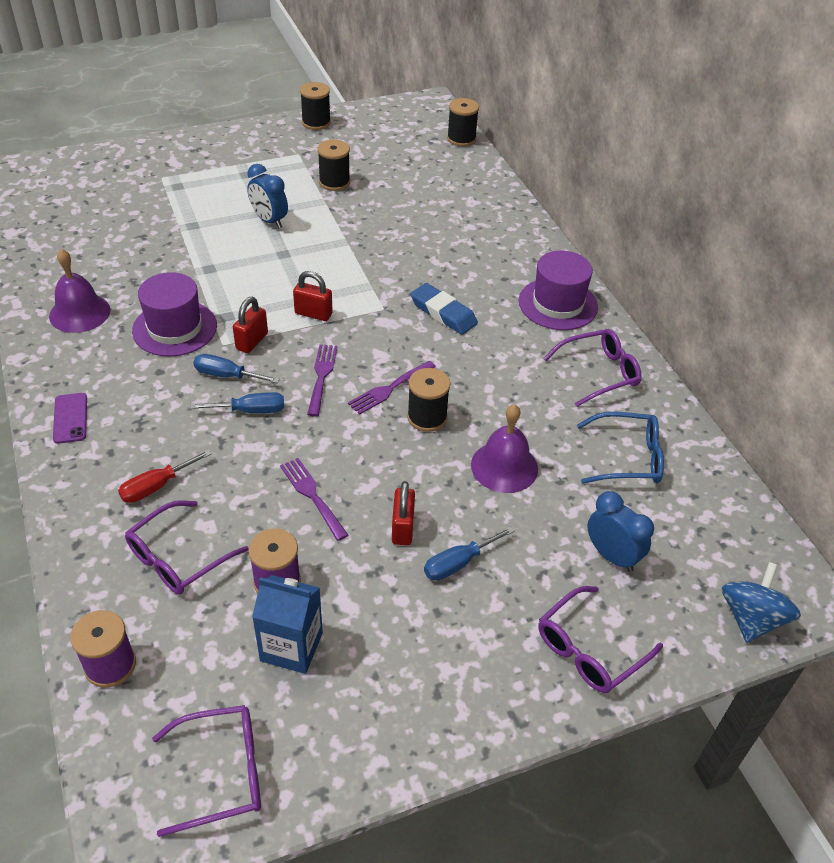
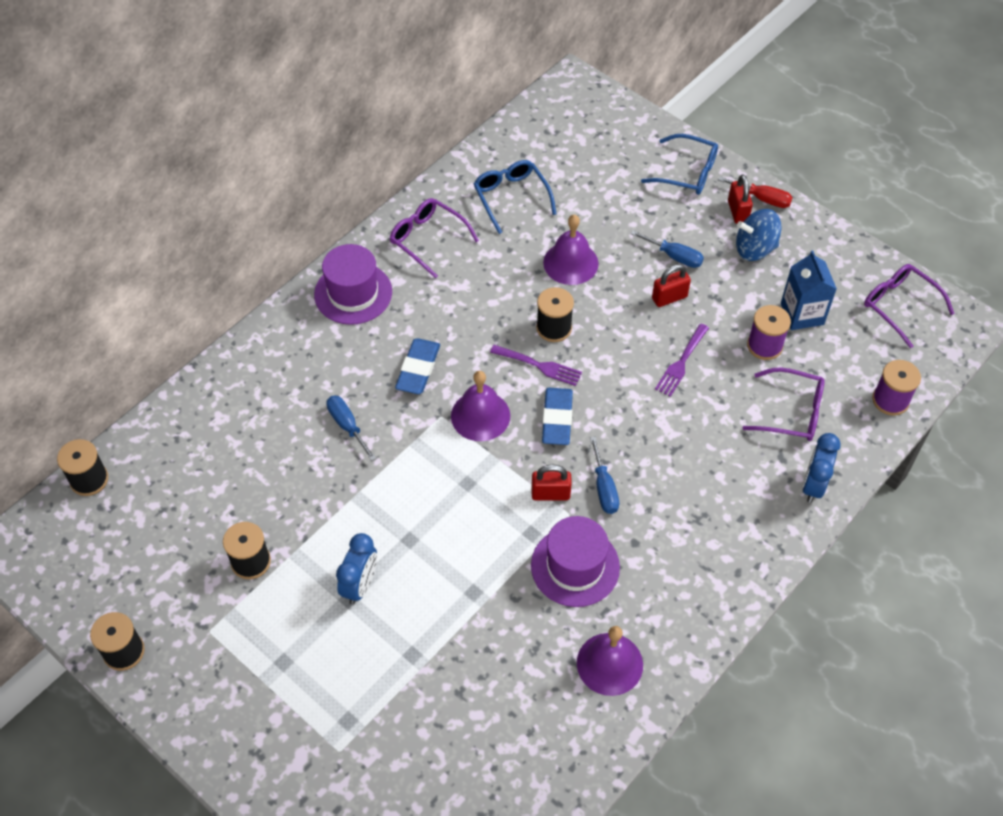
camera: 115 degrees left, 10 degrees up
(70, 418) = (731, 573): purple phone -> none
(156, 486) = (747, 464): red screwdriver -> red screwdriver (762, 199)
(250, 411) = (630, 447): blue screwdriver -> blue screwdriver (347, 426)
(313, 314) = (483, 466): red padlock -> red padlock (737, 211)
(321, 376) = (557, 419): purple fork -> blue eraser
(365, 331) = (480, 415): none -> purple bell
(590, 649) = (687, 172): purple glasses -> blue glasses
(612, 556) = (608, 182): blue clock -> blue clock (813, 485)
(751, 618) = (607, 107): blue spinning top -> blue spinning top (755, 249)

